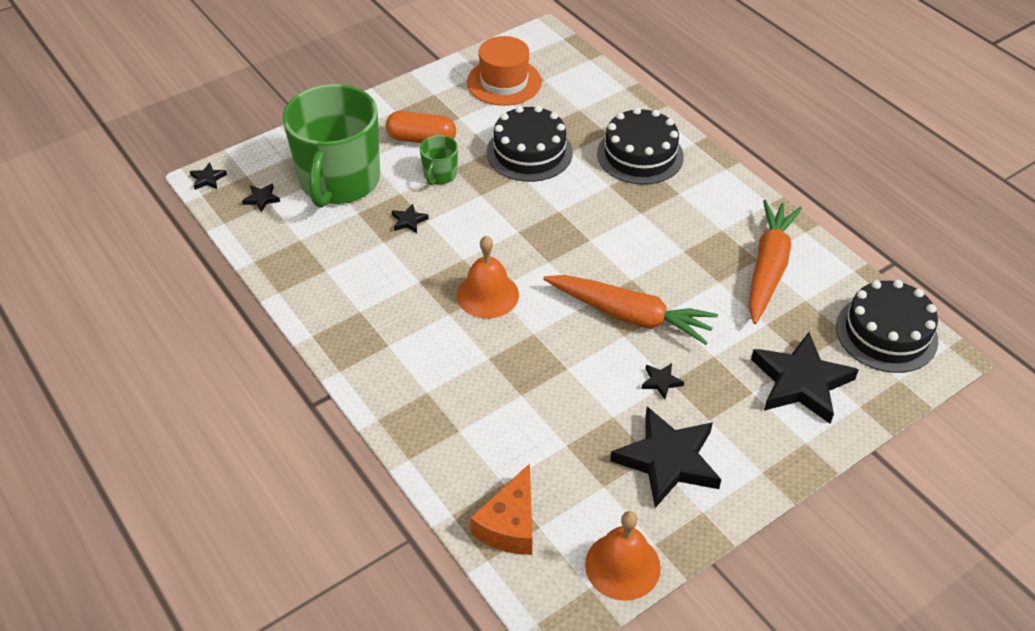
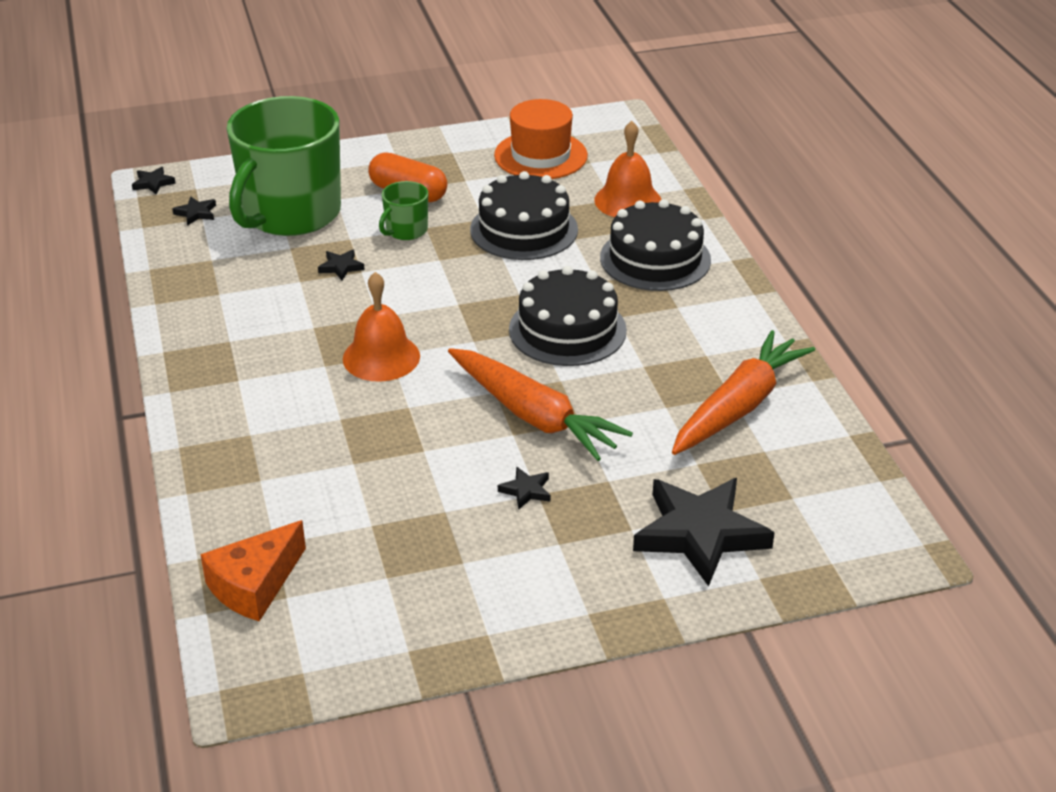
camera: 20 degrees right, 10 degrees down
(622, 566) = (355, 661): orange bell -> orange bell (628, 200)
(667, 460) = (480, 571): black star -> none
(886, 333) = (847, 510): black cake -> black cake (567, 330)

